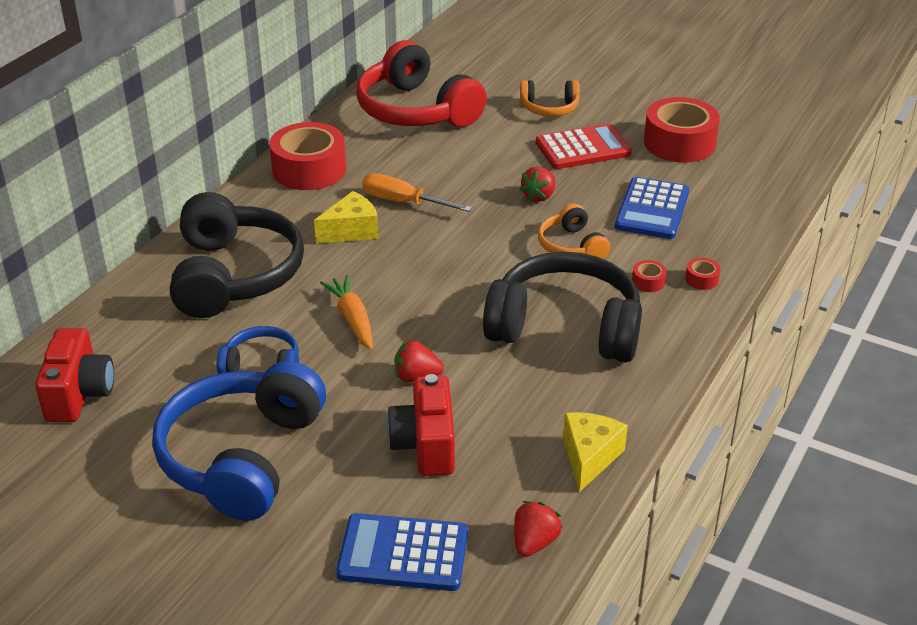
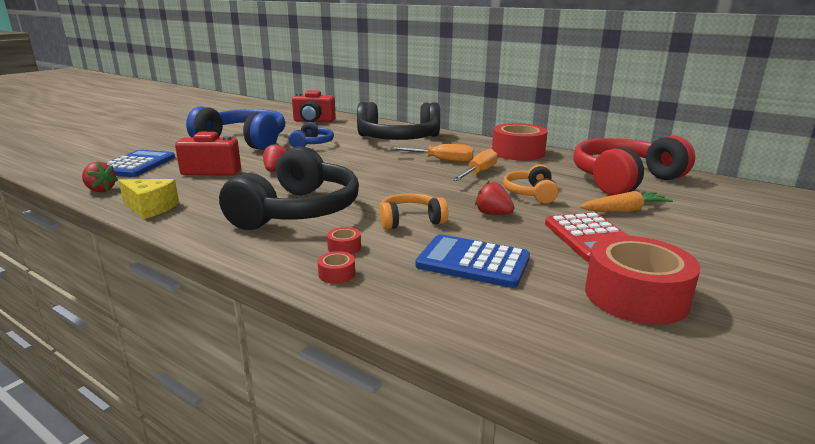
camera: 95 degrees right, 15 degrees down
(351, 231) = (441, 160): yellow cheese -> orange screwdriver
(352, 319) = (344, 159): orange carrot -> orange carrot (624, 210)
(549, 108) = (670, 229): orange headphones -> orange headphones (530, 193)

